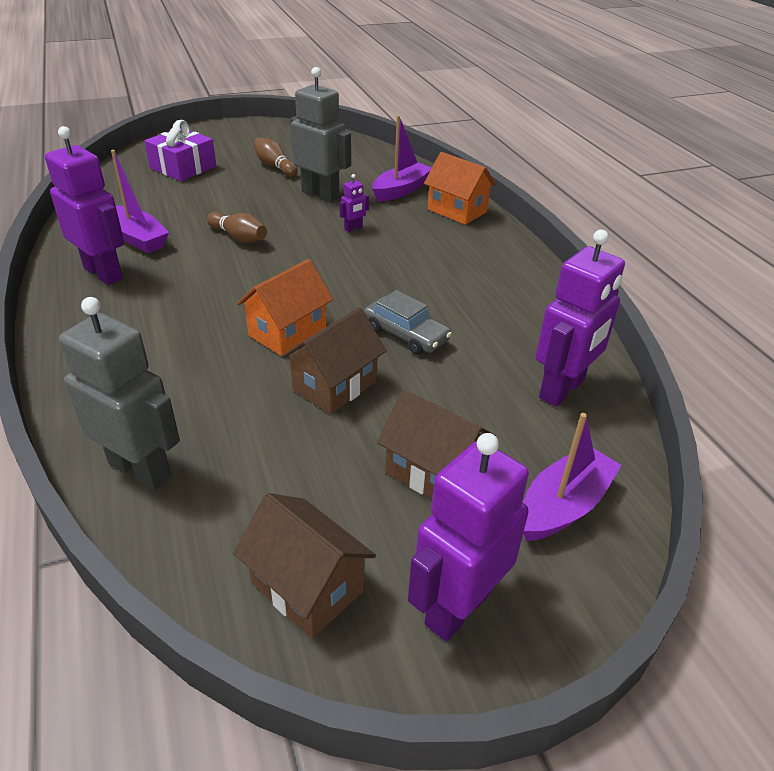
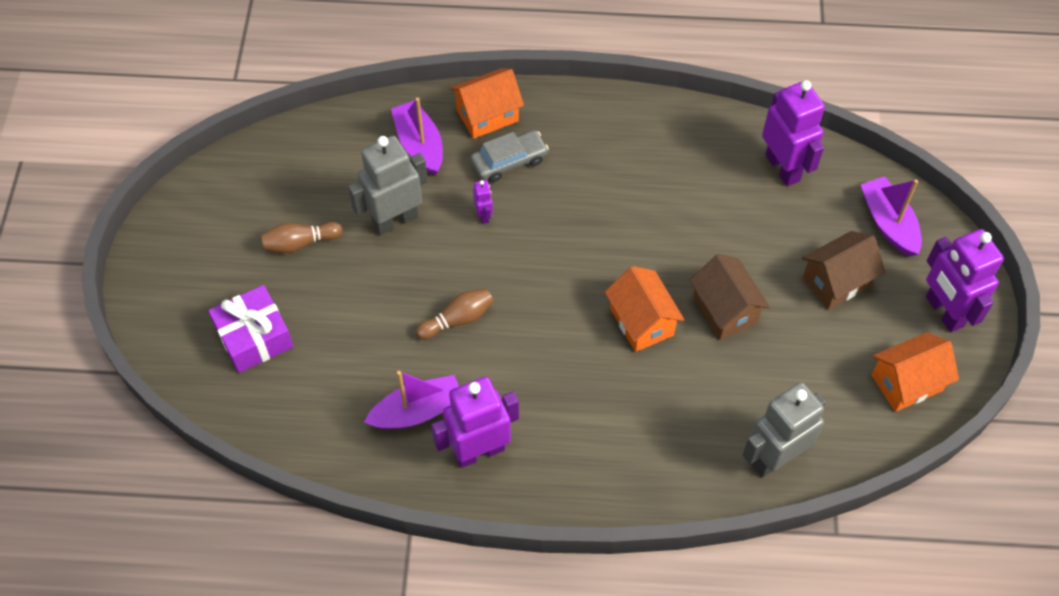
camera: 65 degrees left, 20 degrees up
(307, 586) = (907, 383): brown house -> orange house
(406, 334) = (678, 238): grey car -> grey car (509, 161)

